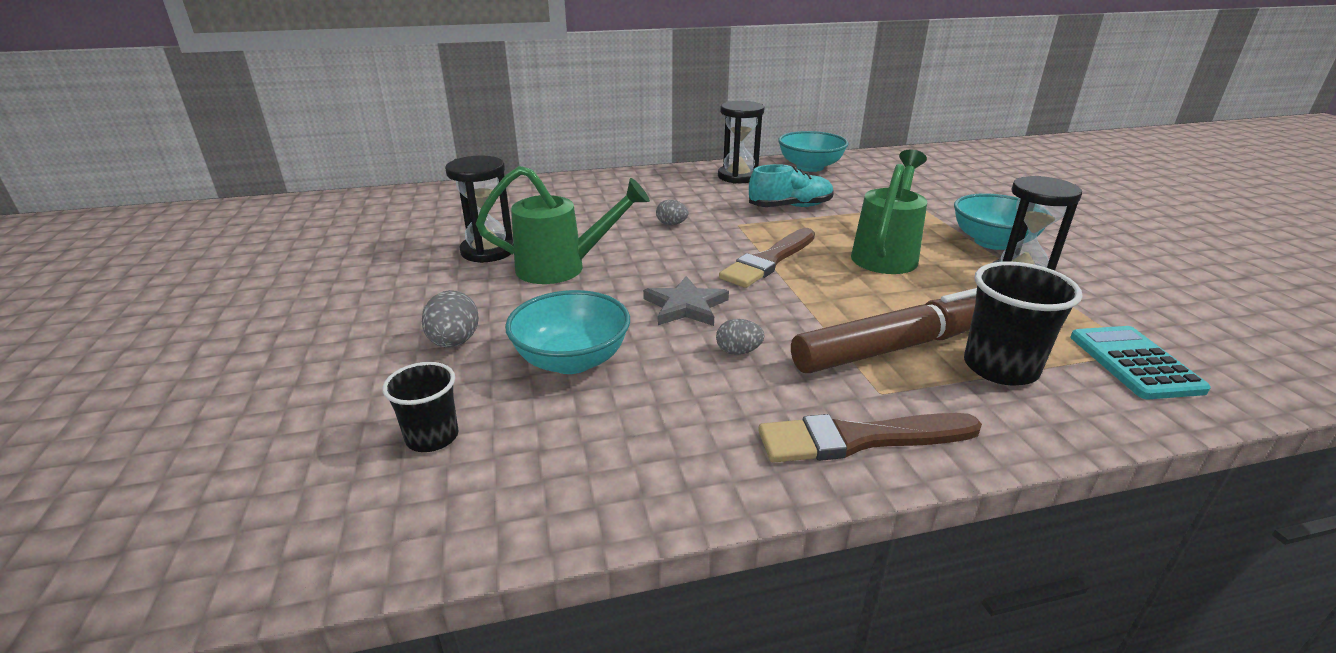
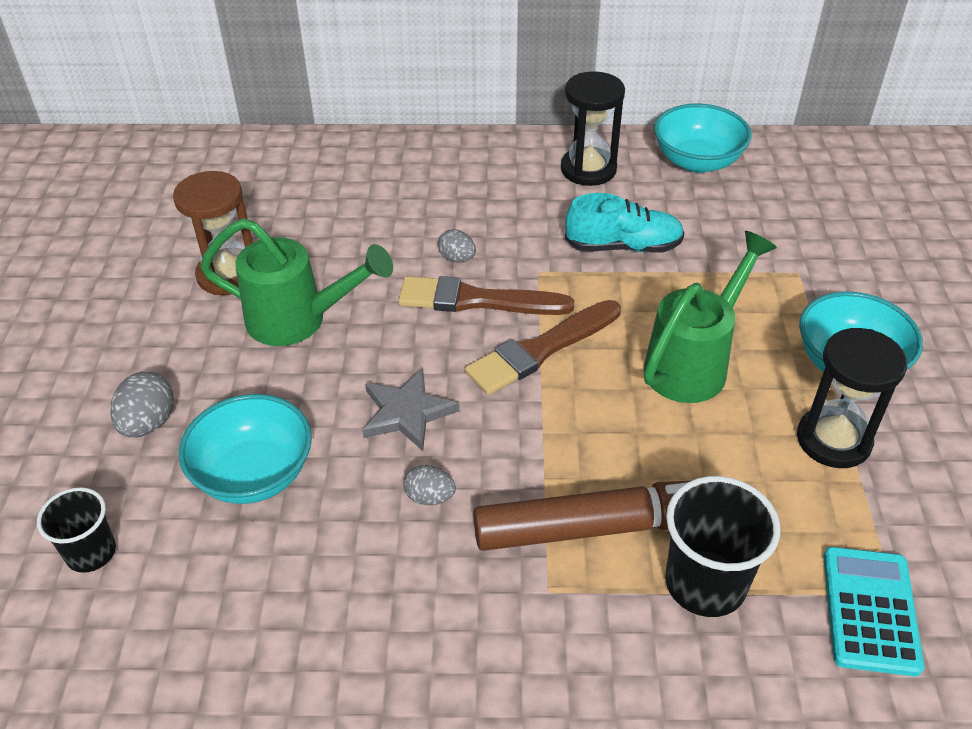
camera: 15 degrees right, 15 degrees up
(488, 251) = (228, 275): black hourglass -> brown hourglass
(860, 439) = (489, 649): brown brush -> brown brush (477, 300)

